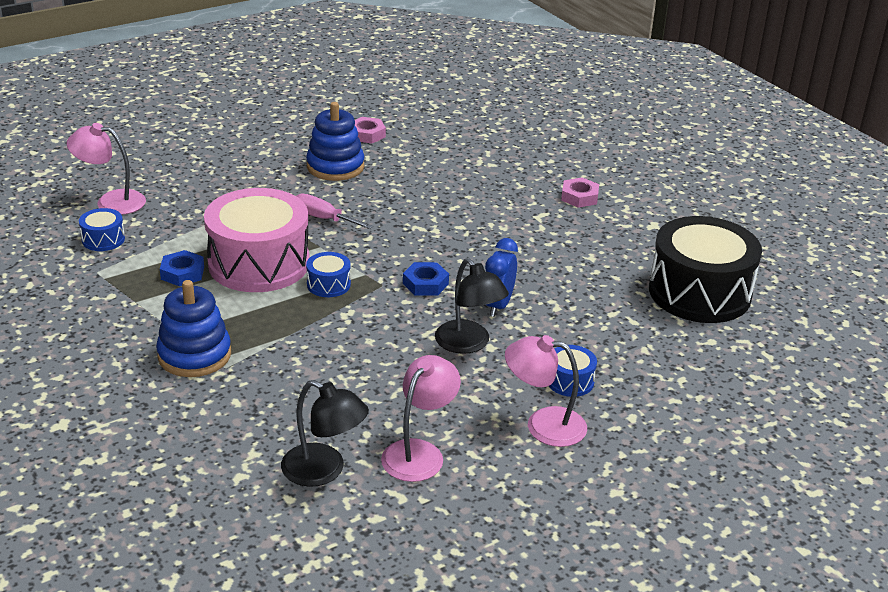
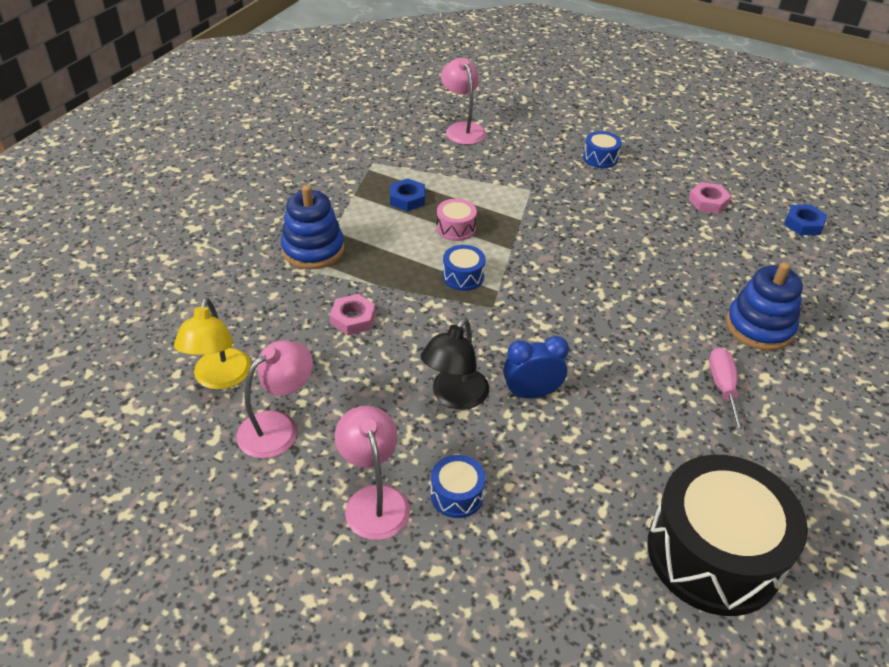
camera: 60 degrees right, 10 degrees up
(103, 239) = (413, 147): blue drum -> blue drum (600, 158)
(259, 263) = (455, 228): pink drum -> pink drum, size x0.43
(324, 218) = (553, 234): pink screwdriver -> pink screwdriver (723, 388)
(324, 471) = (220, 379): black lamp -> yellow lamp
(335, 167) = (636, 207): blue stacking toy -> blue stacking toy (759, 327)
(419, 452) = (278, 427): pink lamp -> pink lamp turned 45 degrees counterclockwise
(425, 284) = (519, 332): blue nut -> blue nut (803, 224)
(579, 197) = (782, 381): pink nut -> pink nut (353, 319)

